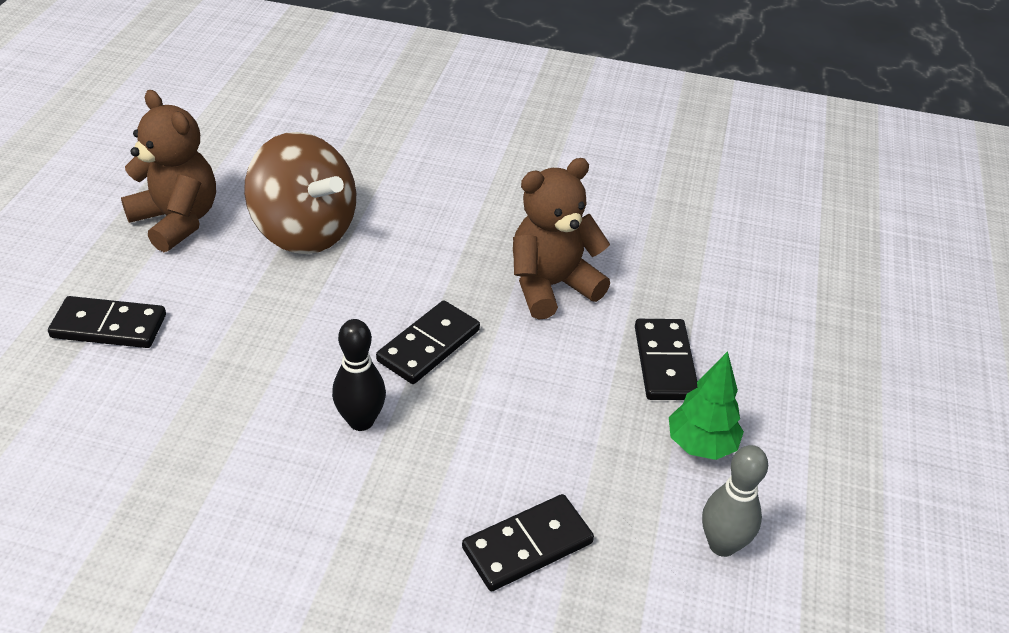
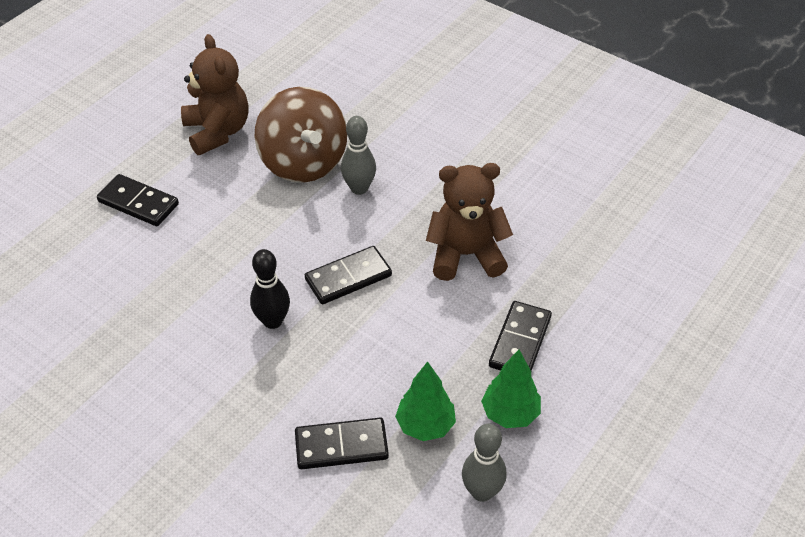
camera: 25 degrees right, 5 degrees up
(388, 244) = (359, 188): none -> grey bowling pin
(614, 488) = (425, 425): none -> green tree

